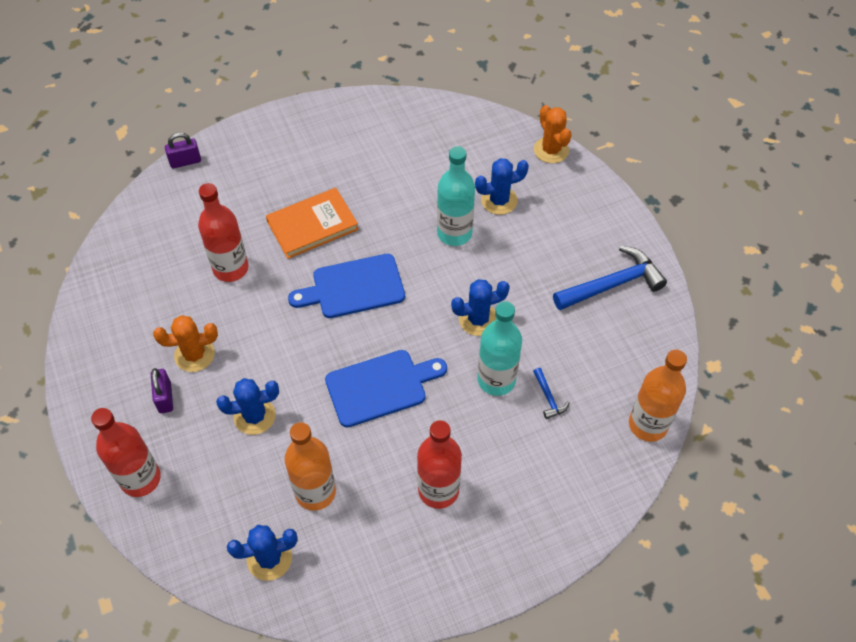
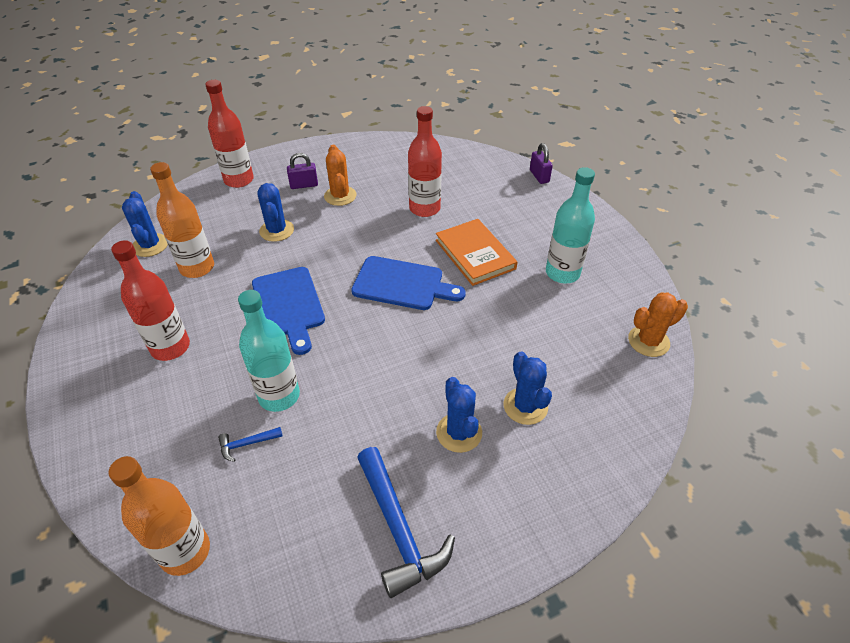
camera: 90 degrees right, 10 degrees down
(353, 287) = (402, 284): blue cutting board -> blue cutting board turned 120 degrees clockwise
(454, 233) = (473, 362): turquoise bottle -> turquoise bottle (562, 273)
(478, 319) = (357, 382): blue cactus -> blue cactus (459, 433)
(551, 150) = (621, 468): orange cactus -> orange cactus (648, 341)

